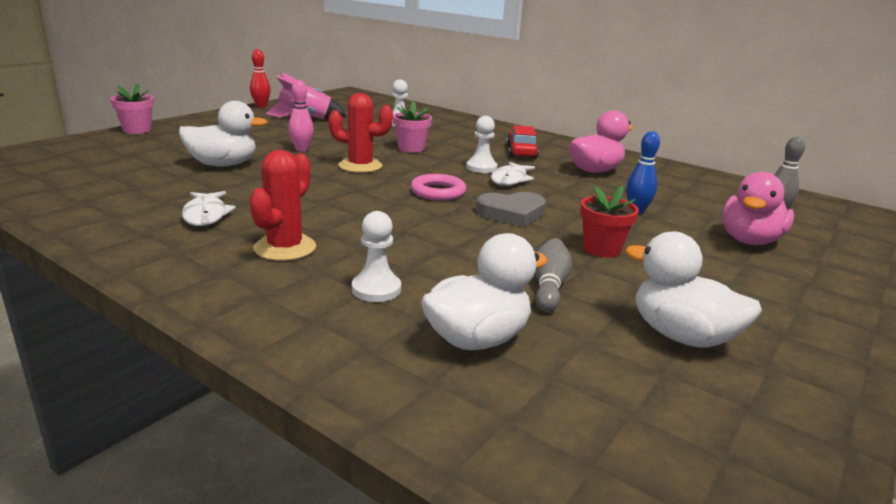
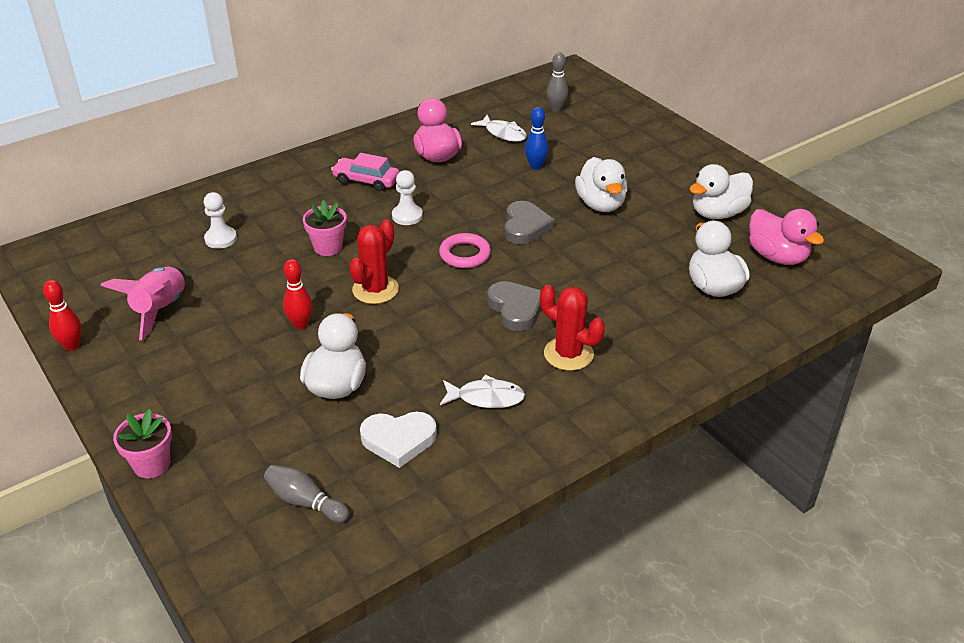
camera: 70 degrees left, 15 degrees up
(147, 188) = (398, 440): none -> white heart
(301, 149) = (300, 324): pink bowling pin -> red bowling pin
(358, 218) = (515, 309): none -> grey heart
(376, 289) = (645, 317): white pawn -> none
(510, 180) = (446, 208): white fish -> white fish (503, 133)
(521, 152) = (366, 181): red car -> pink car
(549, 286) = (652, 243): grey bowling pin -> grey bowling pin (305, 502)
(601, 249) = (600, 204): red flower pot -> white duck
(749, 240) = (599, 139): pink duck -> pink duck (777, 256)

